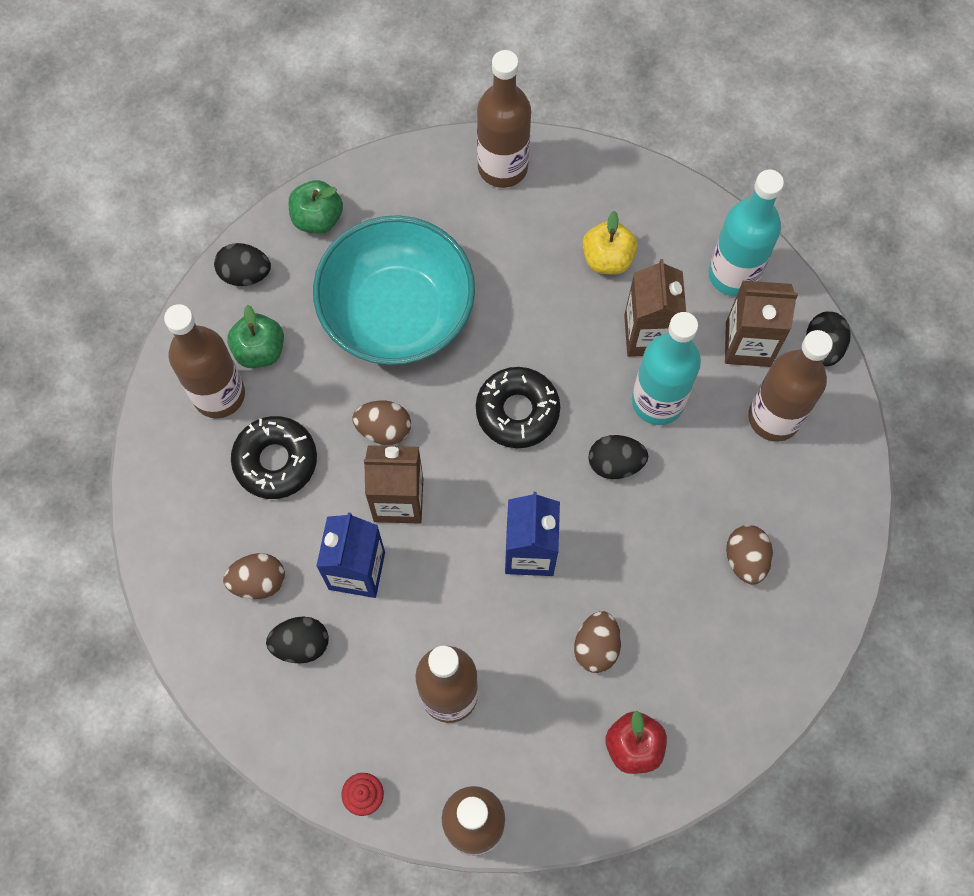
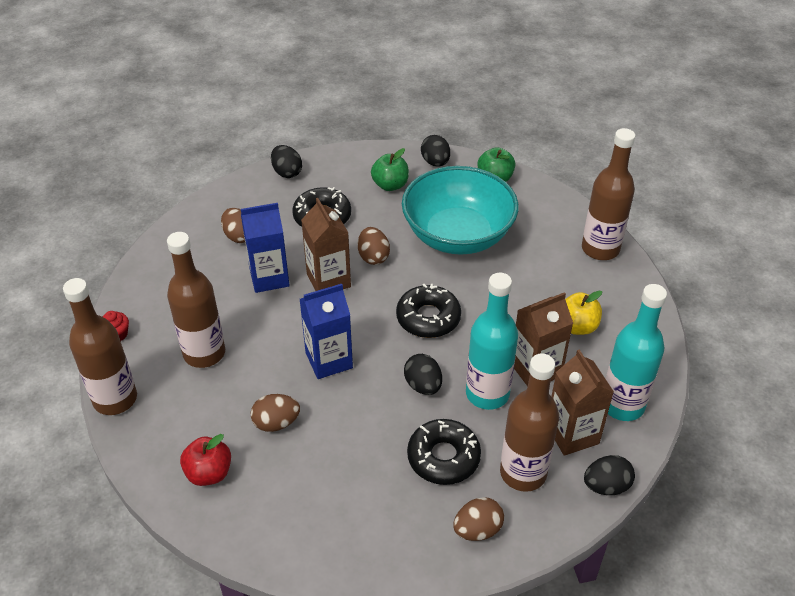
camera: 65 degrees right, 25 degrees down
(219, 394) = (350, 178): brown bottle -> none
(301, 644) = (207, 269): black egg -> black egg (287, 172)
(721, 487) = (443, 457): none -> black donut
(745, 559) = (393, 495): brown egg -> brown egg (477, 530)

